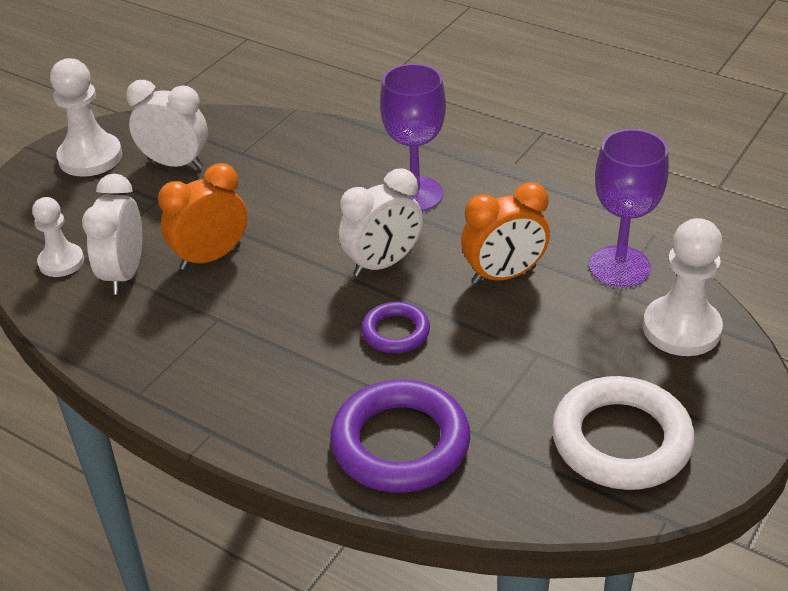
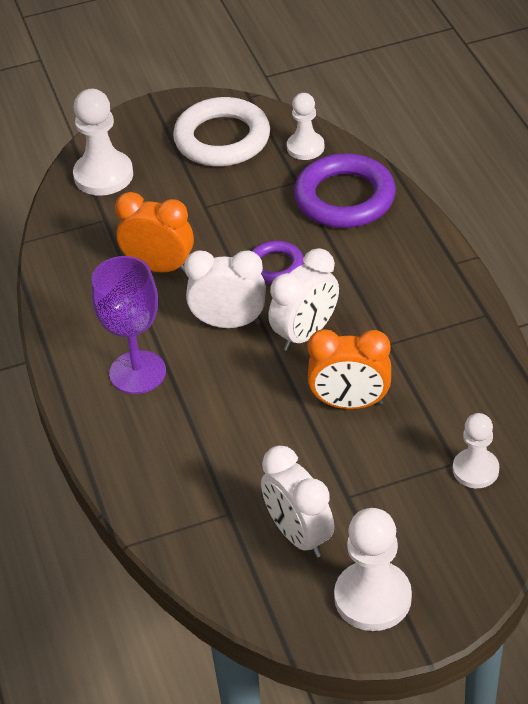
camera: 140 degrees left, 5 degrees up
(124, 274) = (430, 425): white clock -> white clock (305, 334)
(514, 484) = (305, 147): none -> white pawn
(619, 267) = (80, 232): purple goblet -> none

